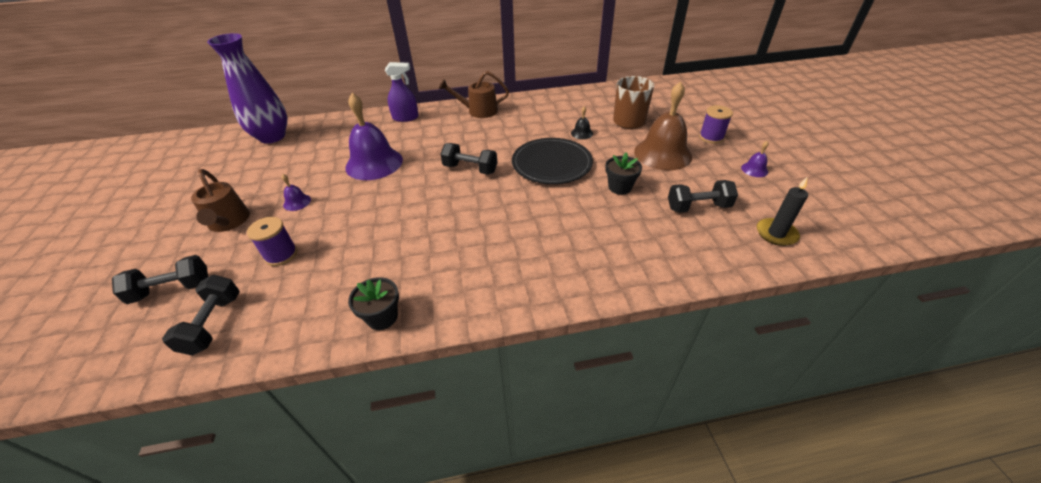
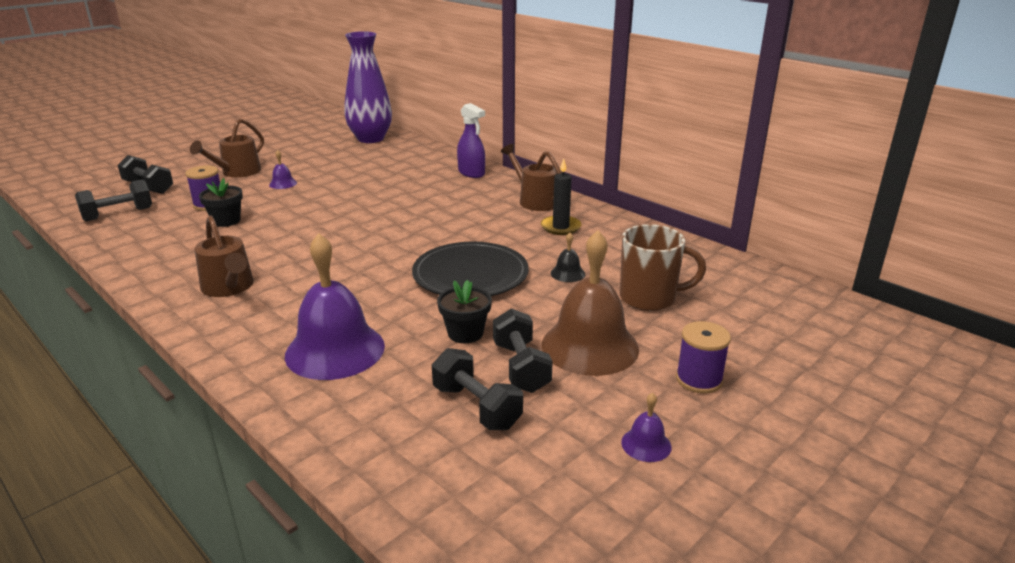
camera: 55 degrees right, 15 degrees down
(374, 163) = (372, 189): purple bell -> purple bell (335, 350)
(382, 317) = (152, 271): black flower pot -> black flower pot (226, 221)
(464, 274) = (229, 287): none -> brown watering can
(470, 169) = (410, 234): black dumbbell -> black dumbbell (521, 367)
(776, 234) = (471, 498): black candle -> black candle (560, 227)

